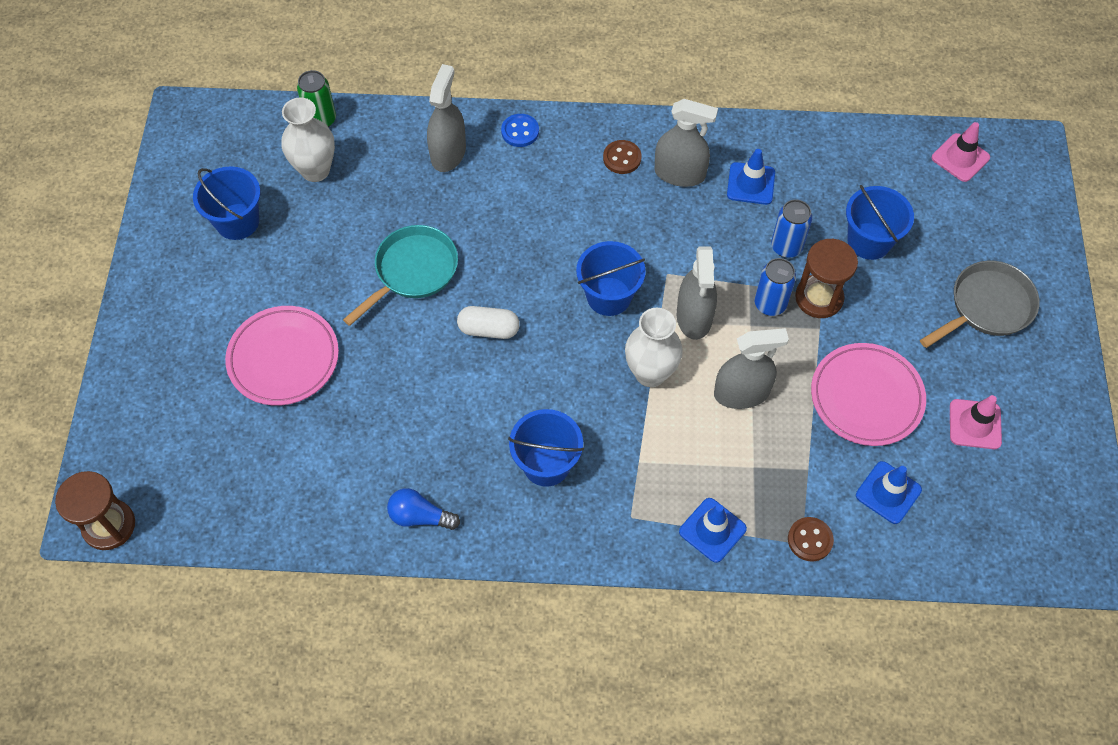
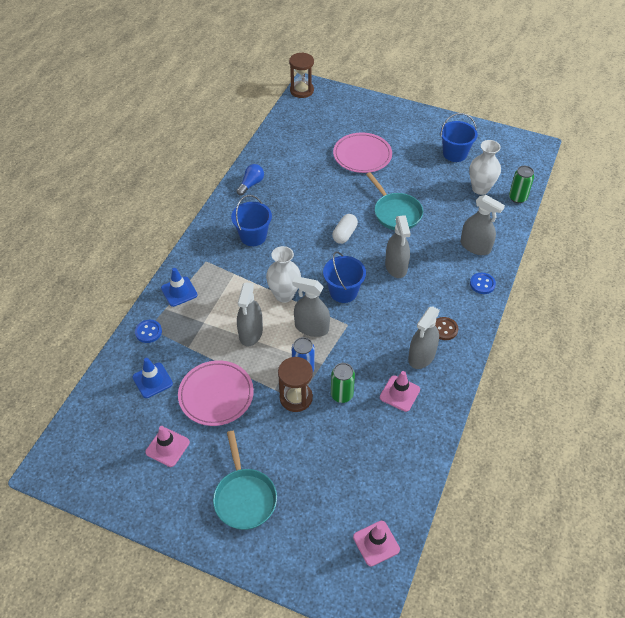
camera: 110 degrees right, 10 degrees down
(529, 242) = (396, 266): none -> grey spray bottle
(751, 184) = (399, 393): blue traffic cone -> pink traffic cone
(786, 247) = (341, 395): blue can -> green can
(810, 540) = (148, 332): brown button -> blue button
(869, 241) = (327, 446): blue bucket -> none
(987, 306) = (244, 497): grey pan -> turquoise pan

